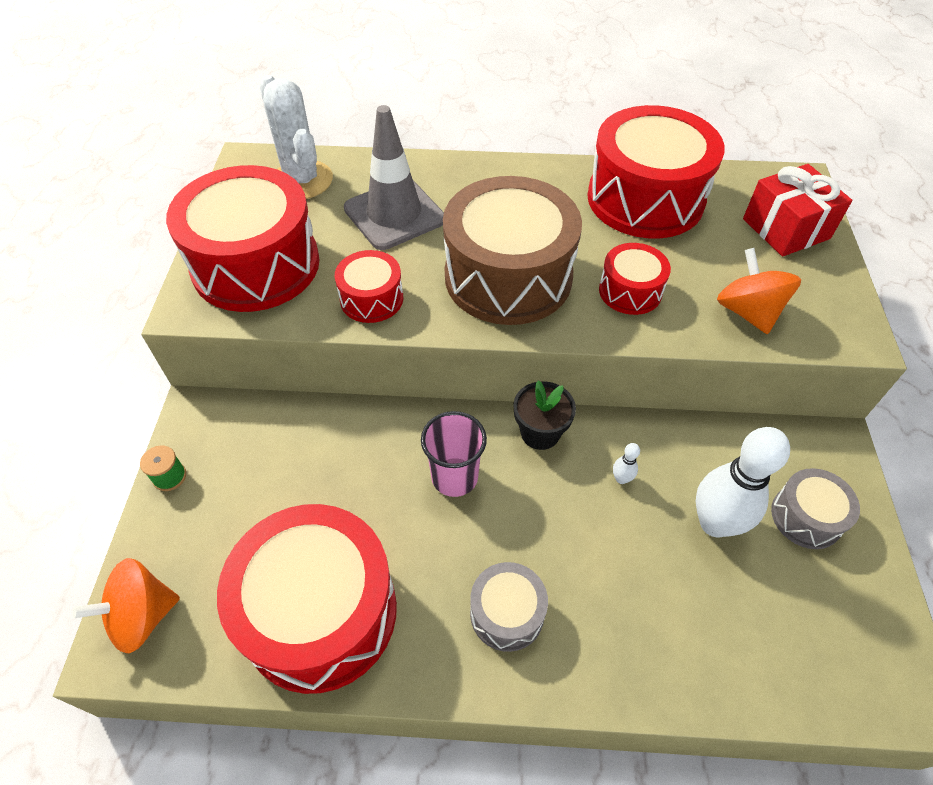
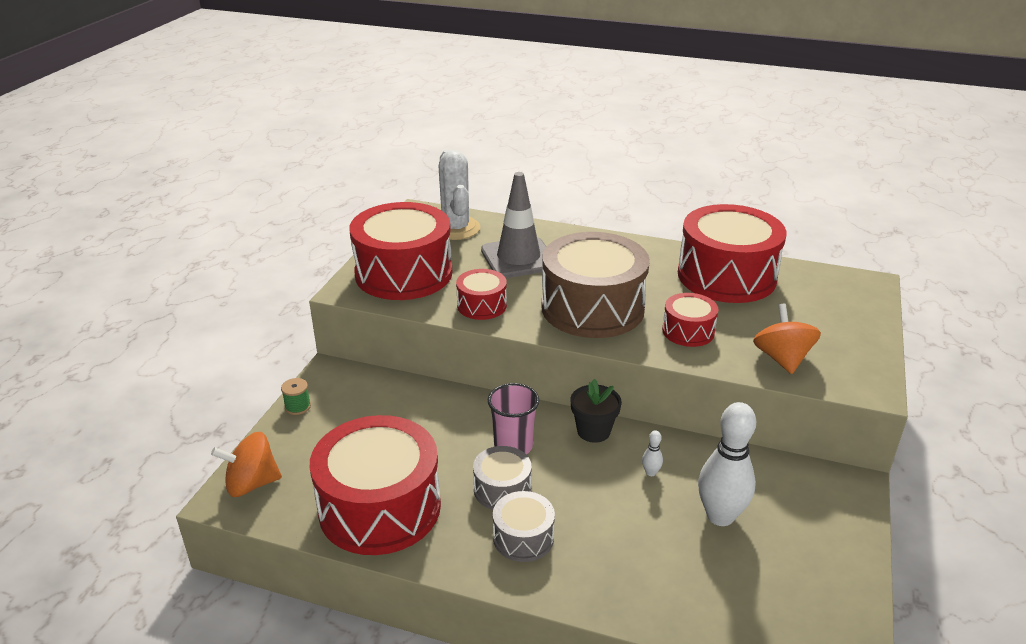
camera: 15 degrees right, 20 degrees down
(785, 229) = (841, 312): red gift -> none
(806, 517) = (804, 528): grey drum -> grey drum (502, 489)

